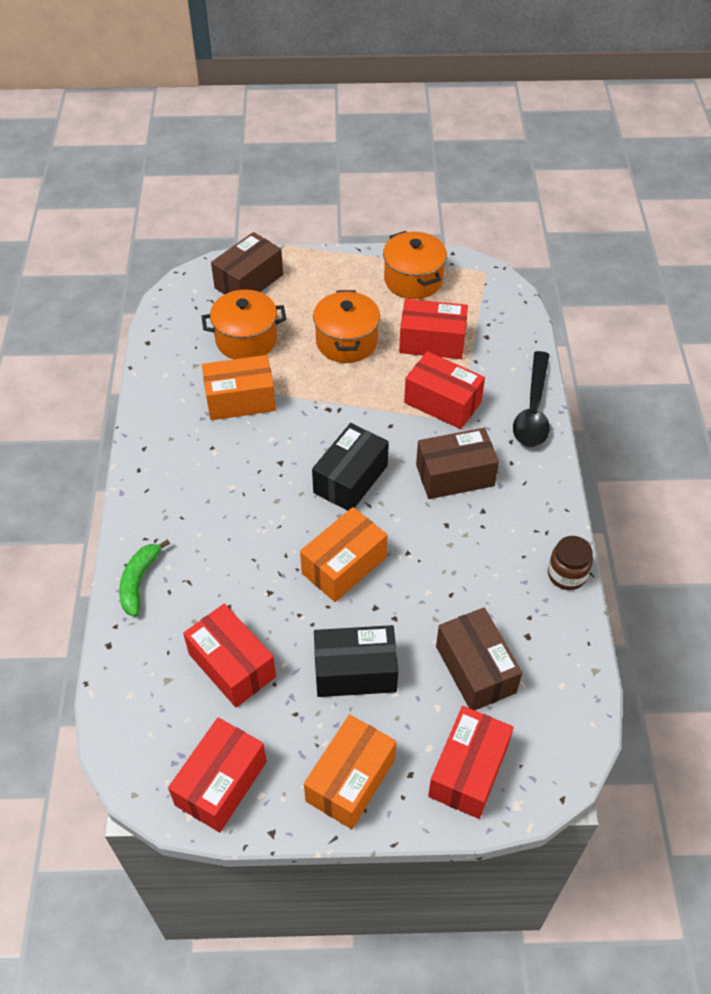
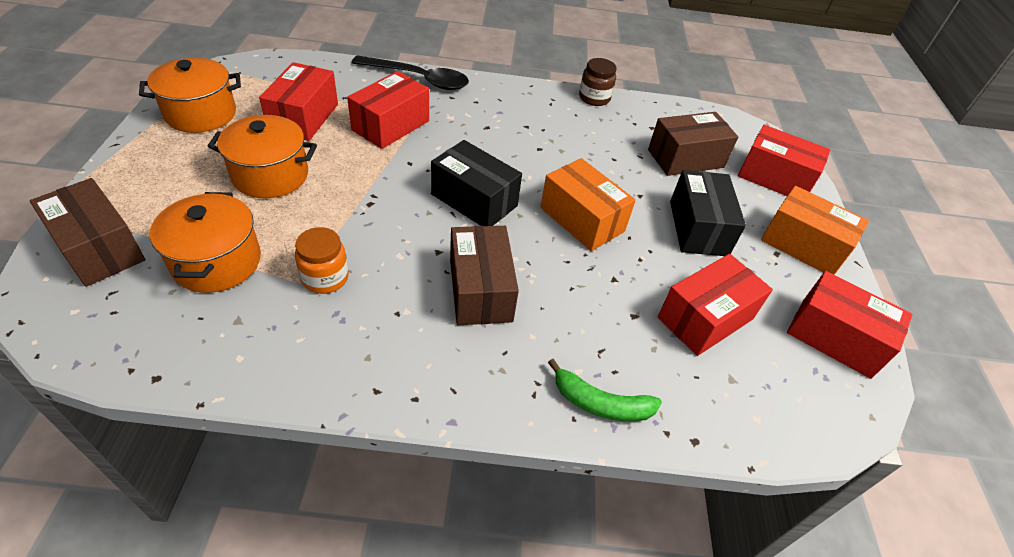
camera: 90 degrees left, 5 degrees down
(240, 400) = (325, 278): orange box -> orange jar
(455, 475) = (483, 134): brown box -> brown box (480, 290)

